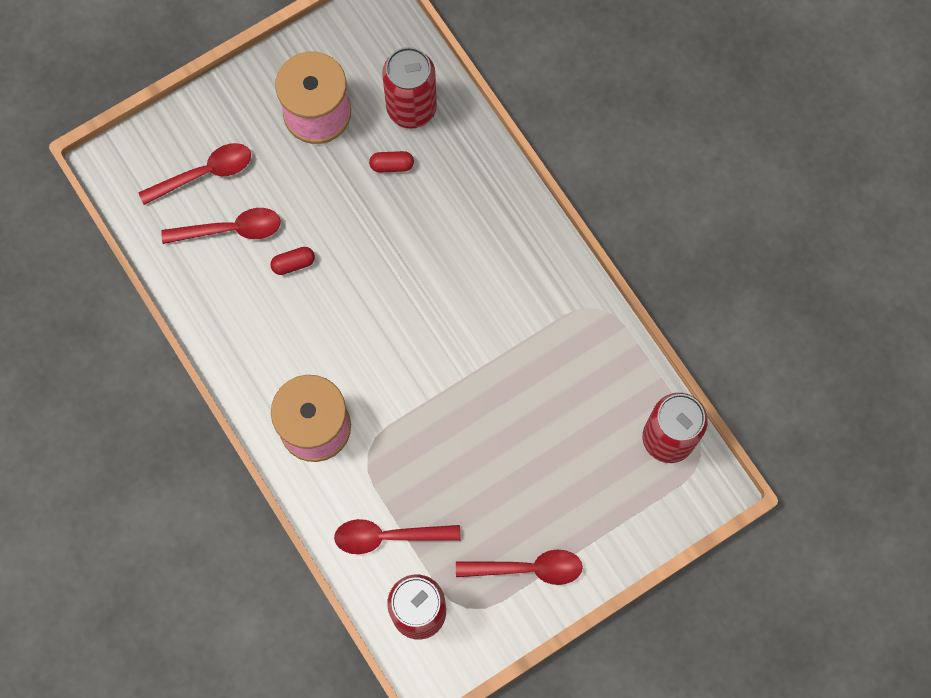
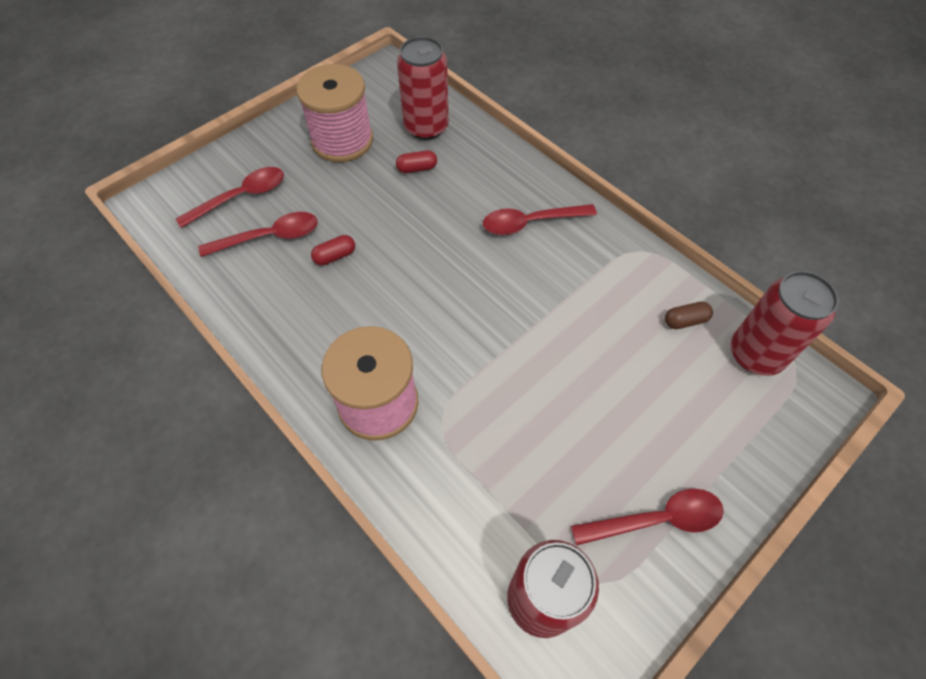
camera: 10 degrees left, 15 degrees down
(388, 536) = (483, 511): red spoon -> red spoon (530, 223)
(615, 393) = (685, 321): none -> brown capsule

